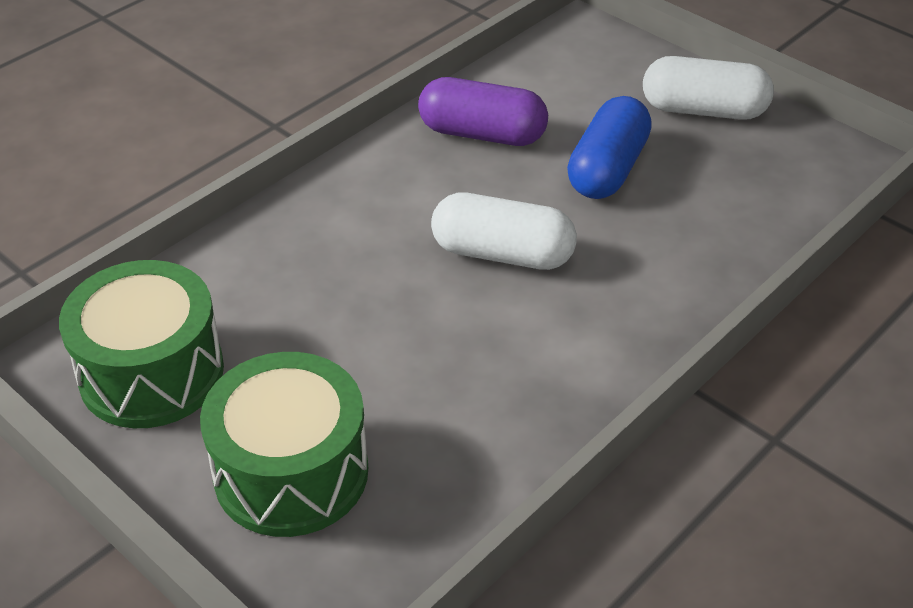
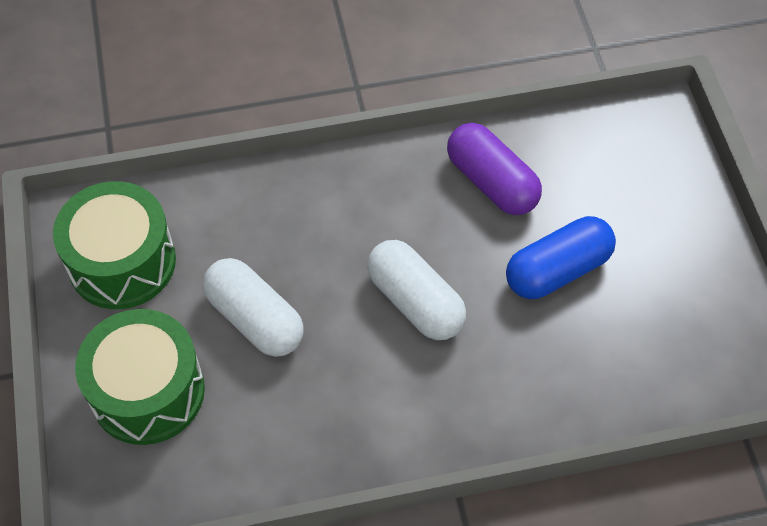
camera: 35 degrees right, 15 degrees up
(703, 110) = (686, 256): white capsule -> white capsule (255, 319)

